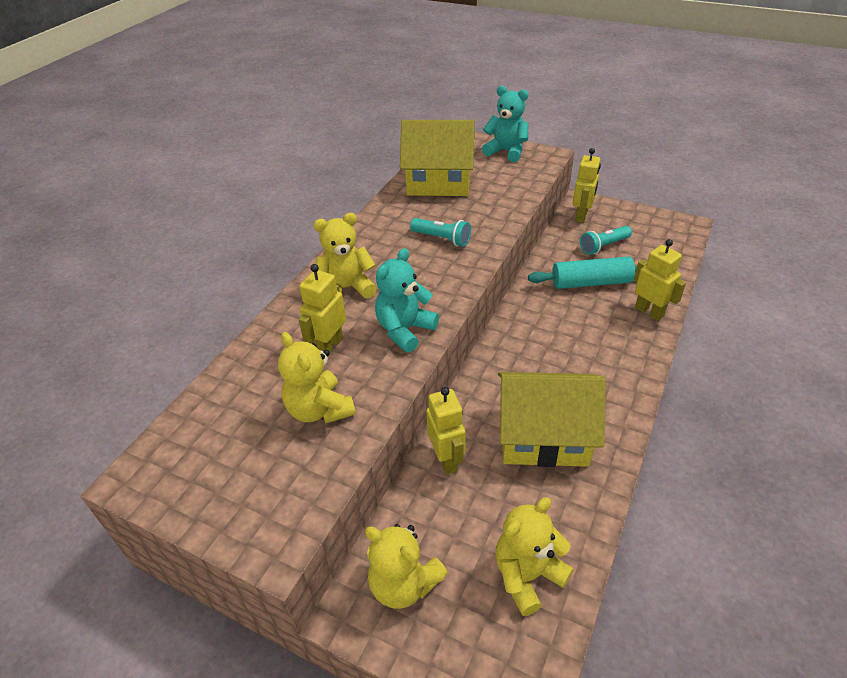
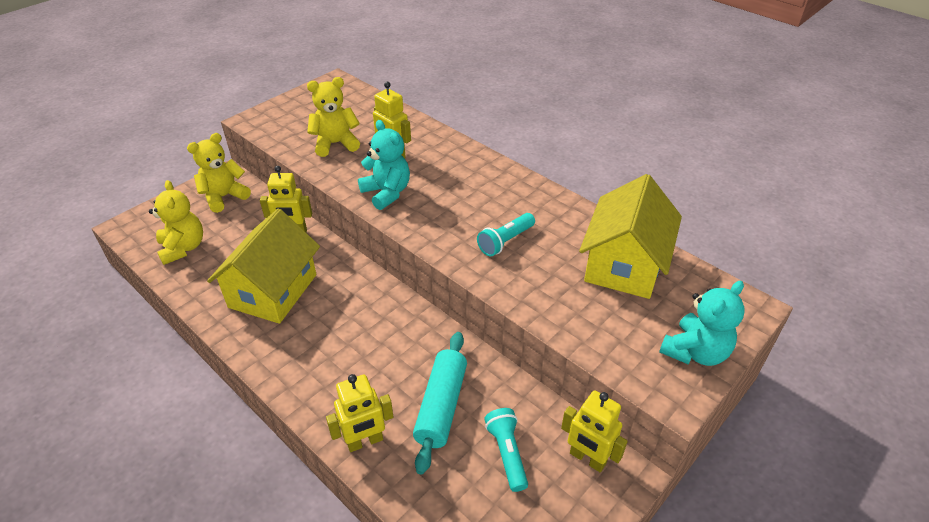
camera: 105 degrees right, 0 degrees up
(346, 288) = (458, 171): yellow teddy bear -> none

